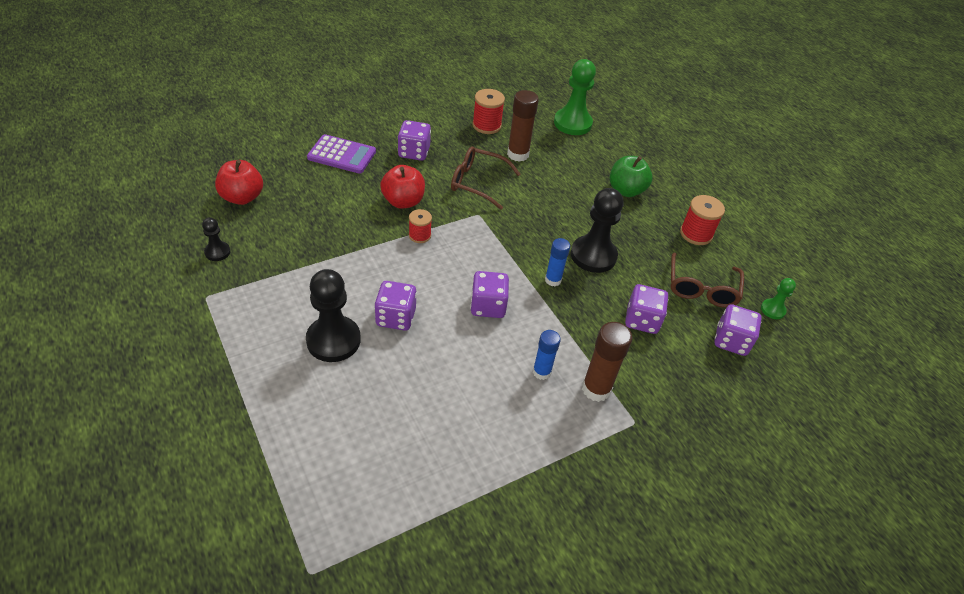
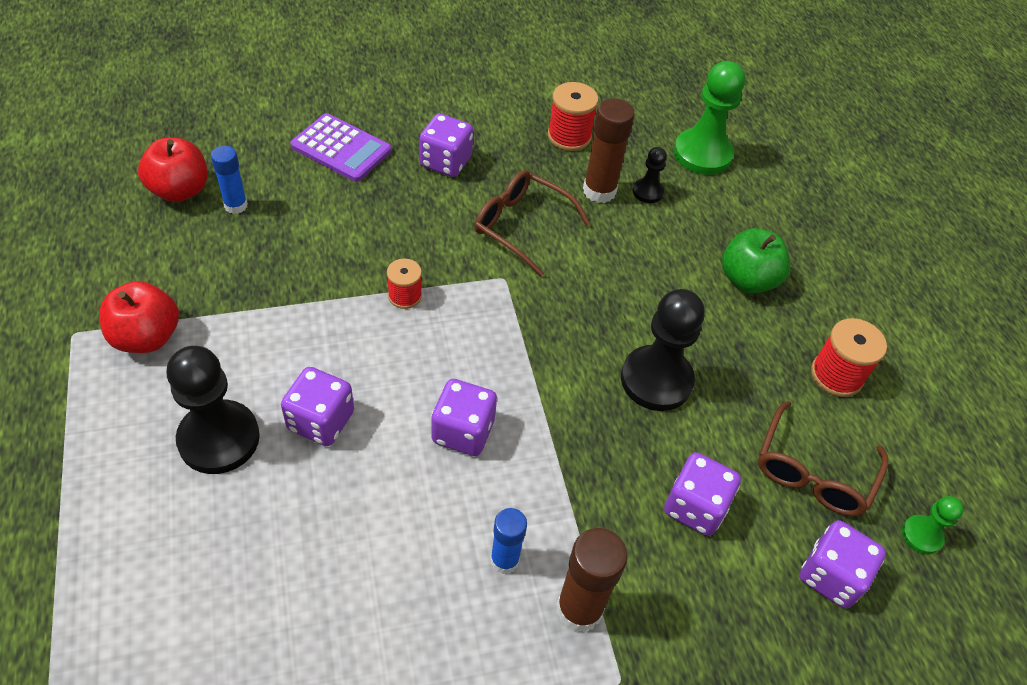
camera: 15 degrees right, 5 degrees up
(217, 252) = (115, 268): black pawn -> black pawn (647, 192)
(403, 201) = (401, 237): red apple -> red apple (147, 337)
(553, 280) = (578, 408): blue glue stick -> blue glue stick (236, 205)

